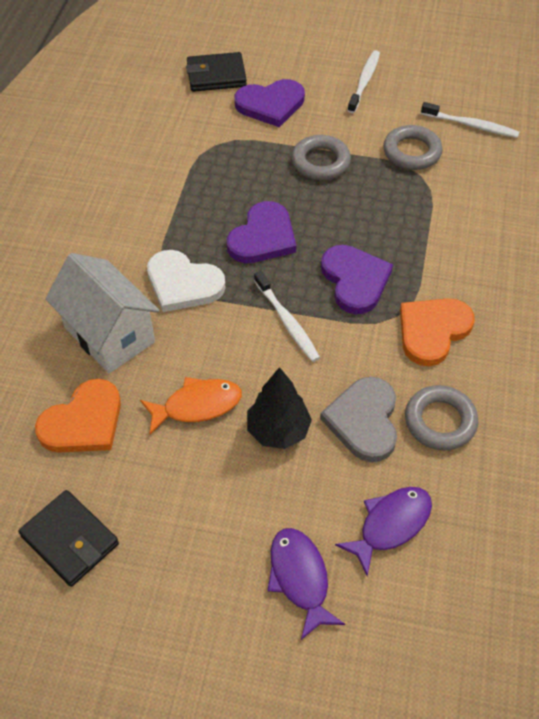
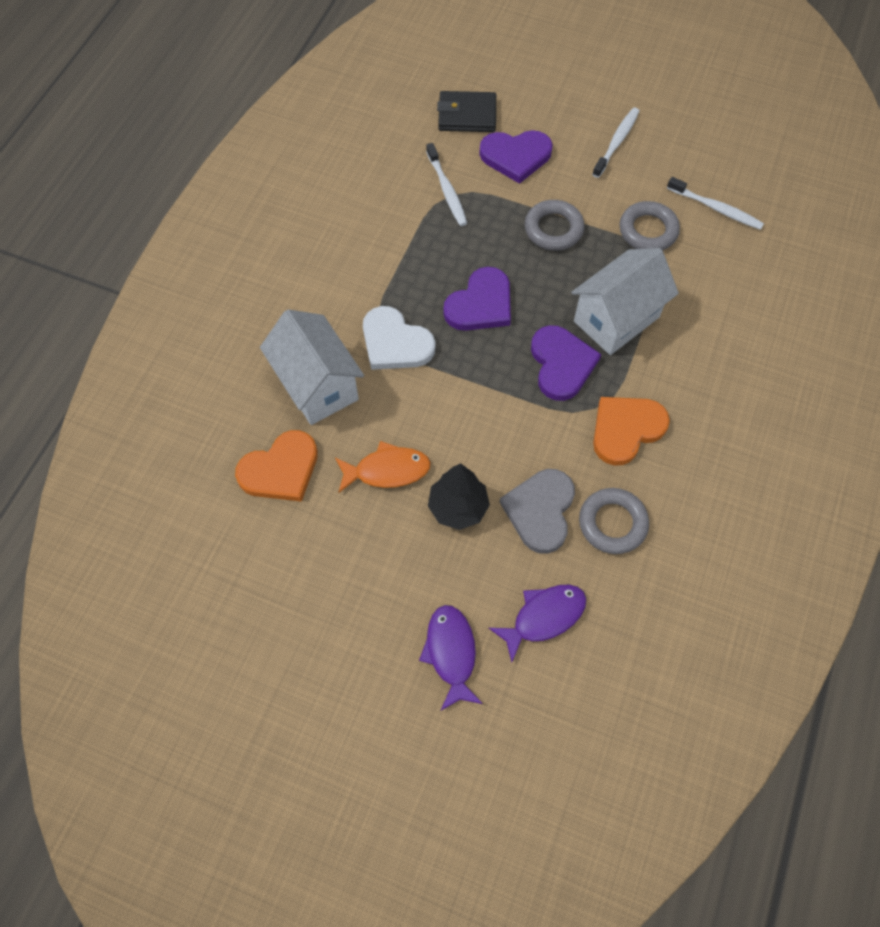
camera: 10 degrees right, 10 degrees up
(70, 540) = (252, 582): black wallet -> none
(287, 321) = (487, 397): white toothbrush -> white toothbrush (446, 190)
(399, 233) = (616, 319): none -> white house

